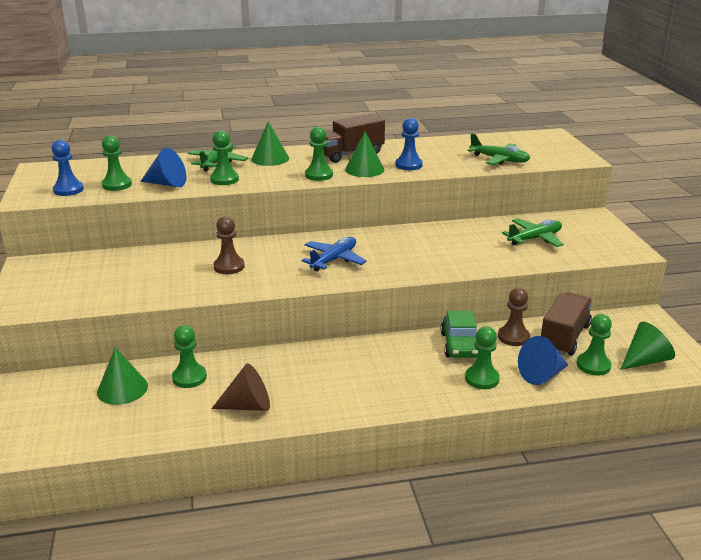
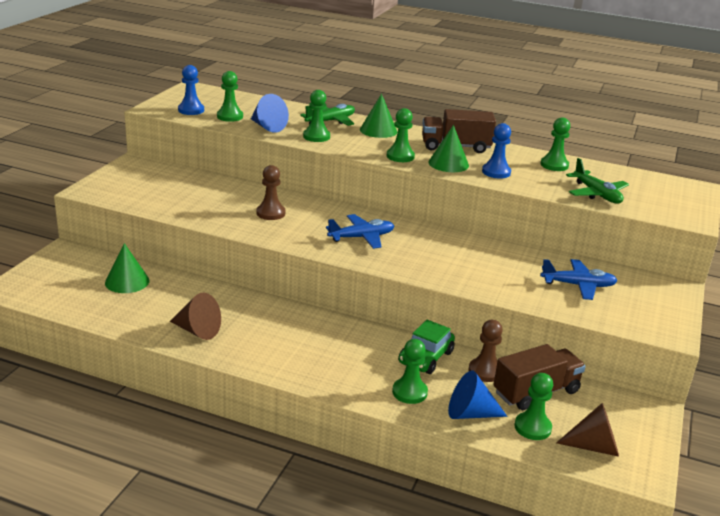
camera: 30 degrees right, 0 degrees up
(189, 377) = (180, 292): green pawn -> green pawn (554, 165)
(535, 239) = (578, 285): green plane -> blue plane
(645, 360) = (594, 446): green cone -> brown cone

